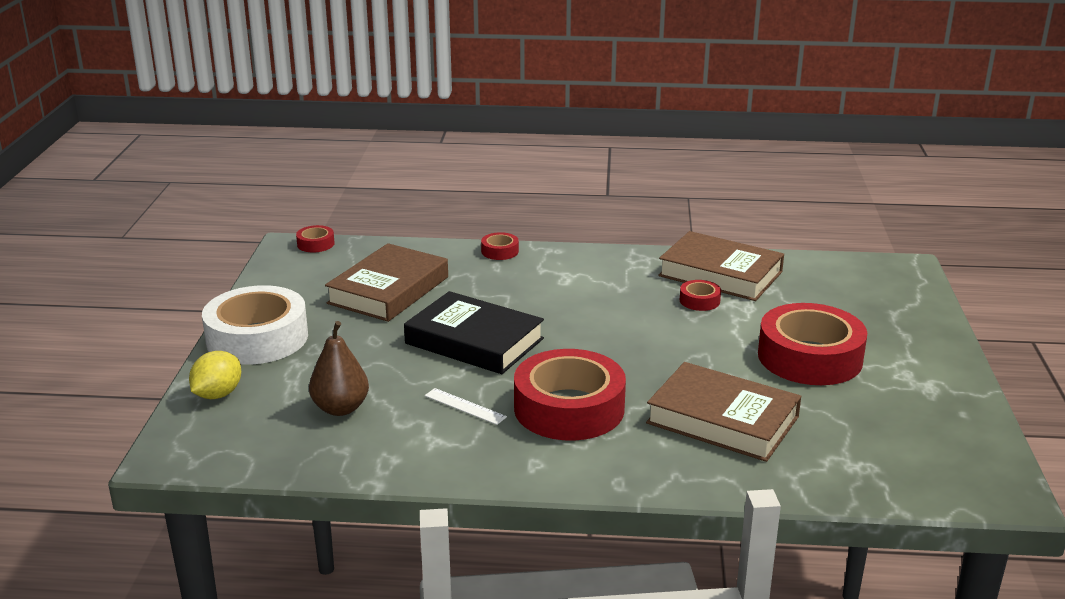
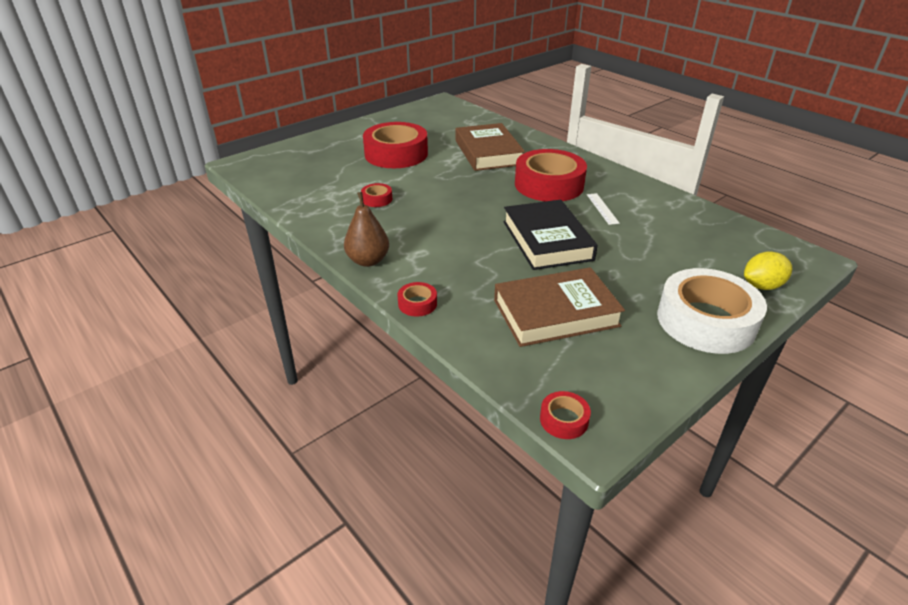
camera: 135 degrees left, 10 degrees up
(340, 408) = (678, 239): brown pear -> brown pear (368, 260)
(720, 274) = (328, 207): brown book -> none

